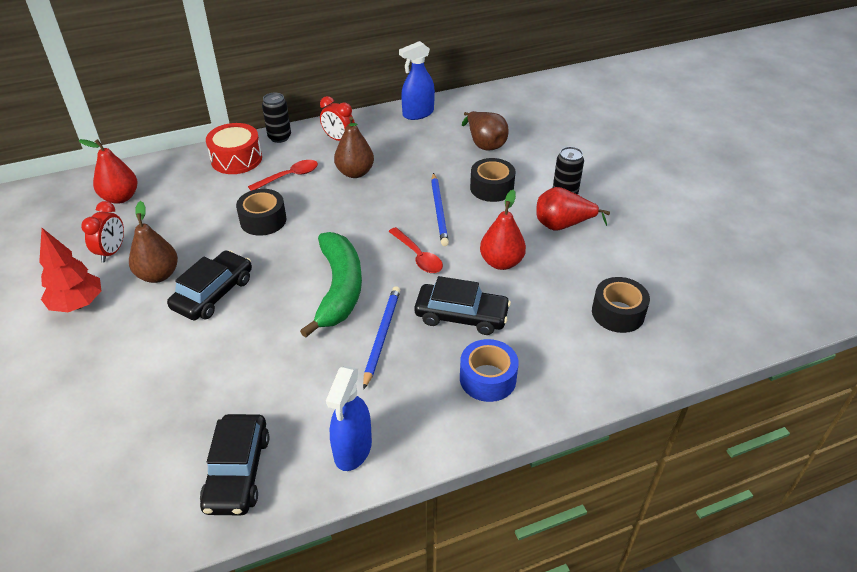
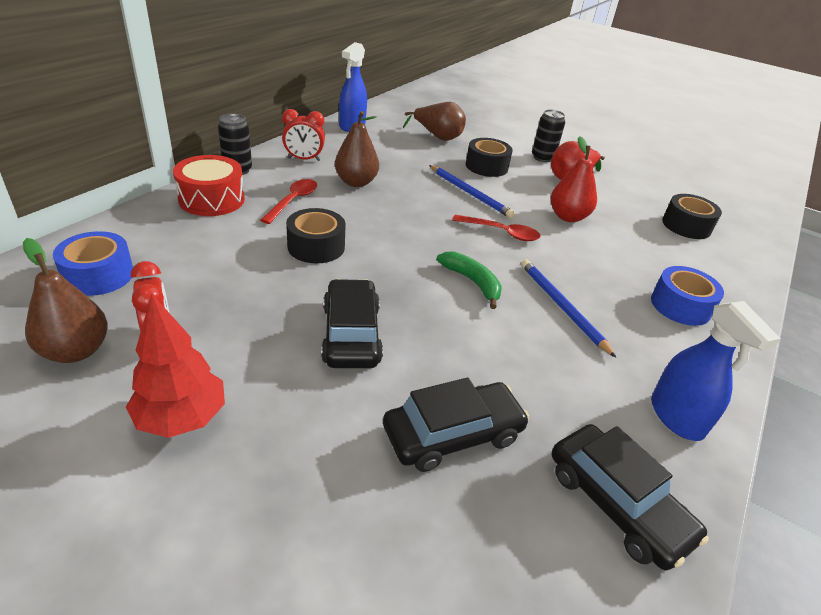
camera: 40 degrees left, 5 degrees down
(120, 197) = (98, 275): red pear -> blue tape
(158, 275) = (258, 340): brown pear -> brown pear (76, 351)
(339, 289) = (472, 282): green banana -> green banana, size x0.56
(461, 316) = (596, 266): black car -> black car (453, 435)

